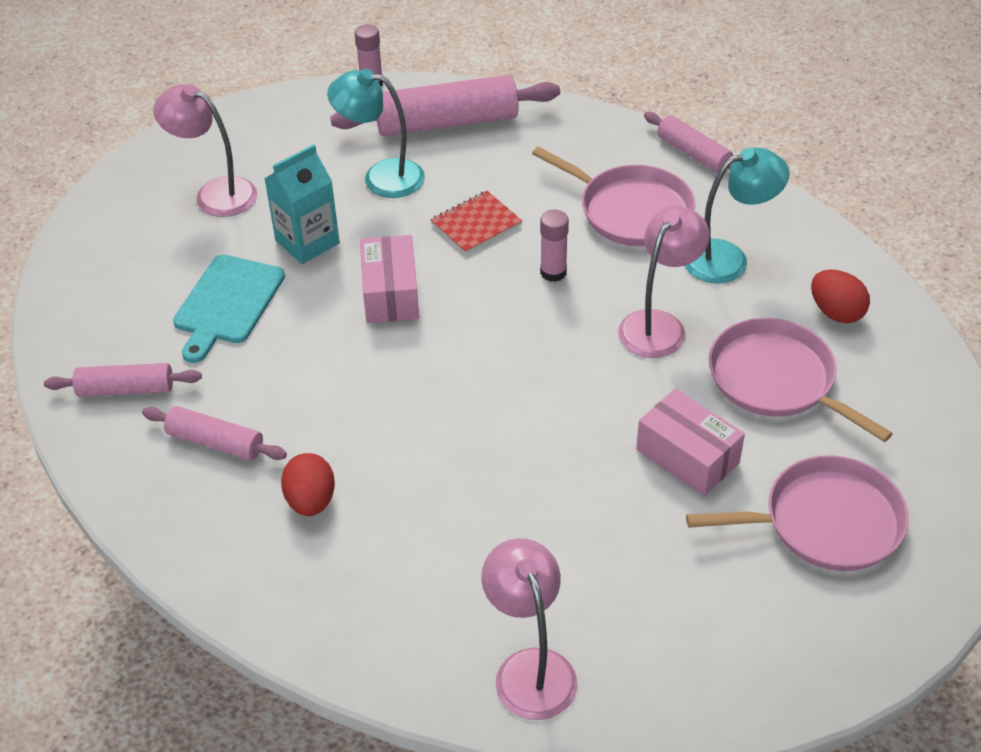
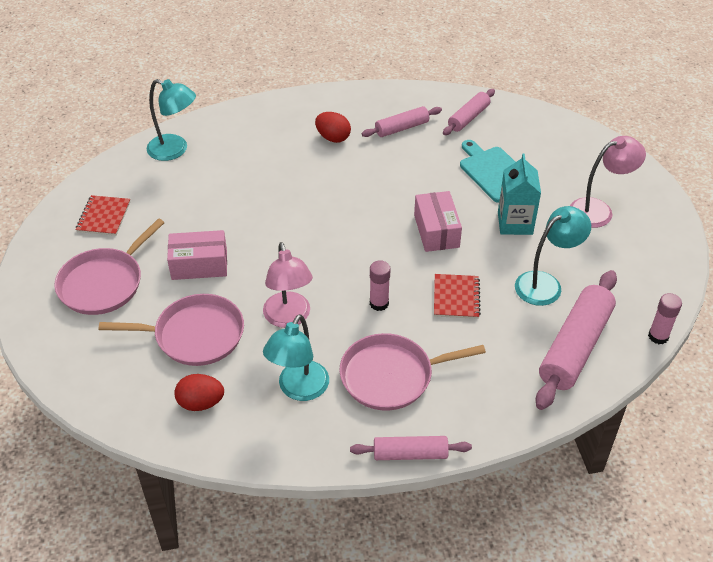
camera: 130 degrees right, 0 degrees up
(390, 293) = (436, 231): pink box -> pink box turned 45 degrees clockwise
(530, 668) = (175, 150): pink lamp -> turquoise lamp
(741, 628) = (103, 217): none -> red notebook

